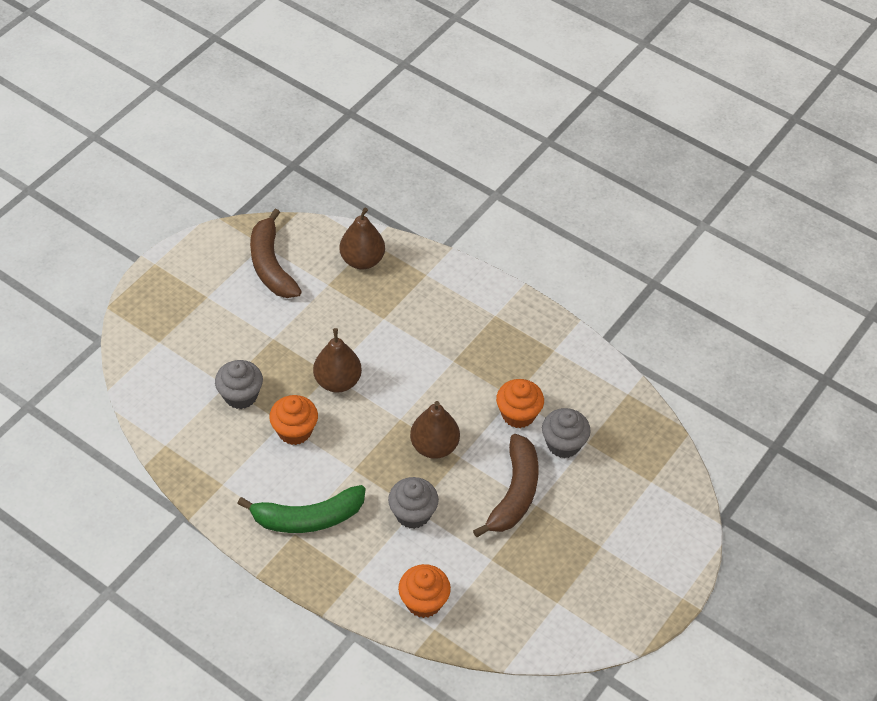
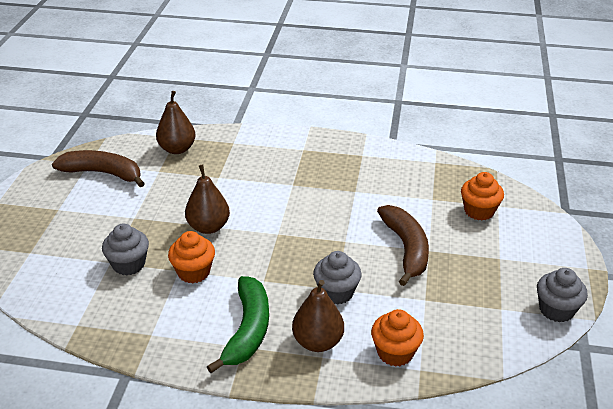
camera: 25 degrees left, 15 degrees down
(271, 265) = (103, 173): brown banana -> brown banana turned 150 degrees clockwise
(308, 518) = (248, 330): green banana -> green banana turned 45 degrees counterclockwise
(434, 446) = (319, 241): brown pear -> brown pear (318, 342)
(518, 414) = (368, 200): orange cupcake -> orange cupcake (479, 211)
(563, 444) = (416, 206): grey cupcake -> grey cupcake (556, 310)

